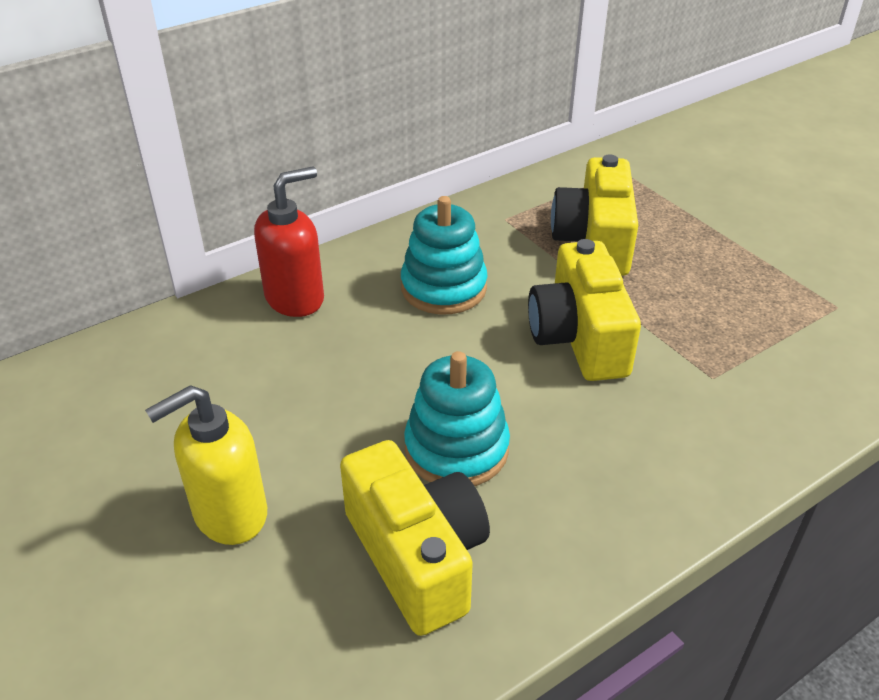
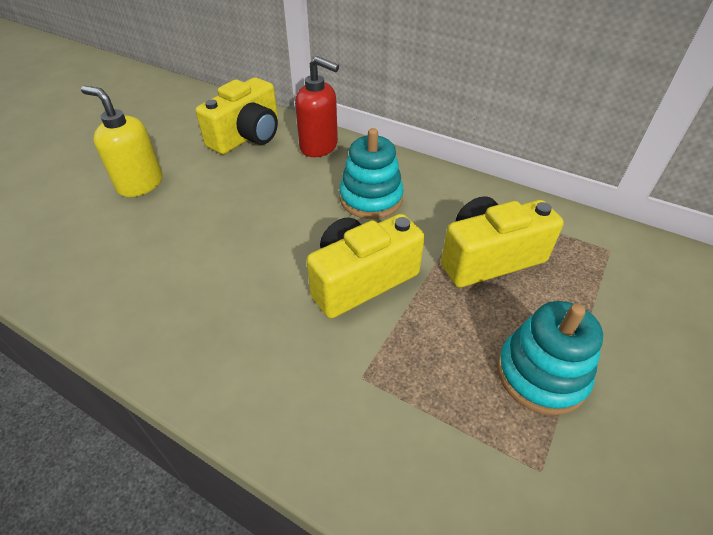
camera: 65 degrees right, 5 degrees up
(417, 556) = (123, 260): yellow camera -> yellow camera (247, 136)
(456, 449) = (217, 250): turquoise stacking toy -> turquoise stacking toy (541, 374)

